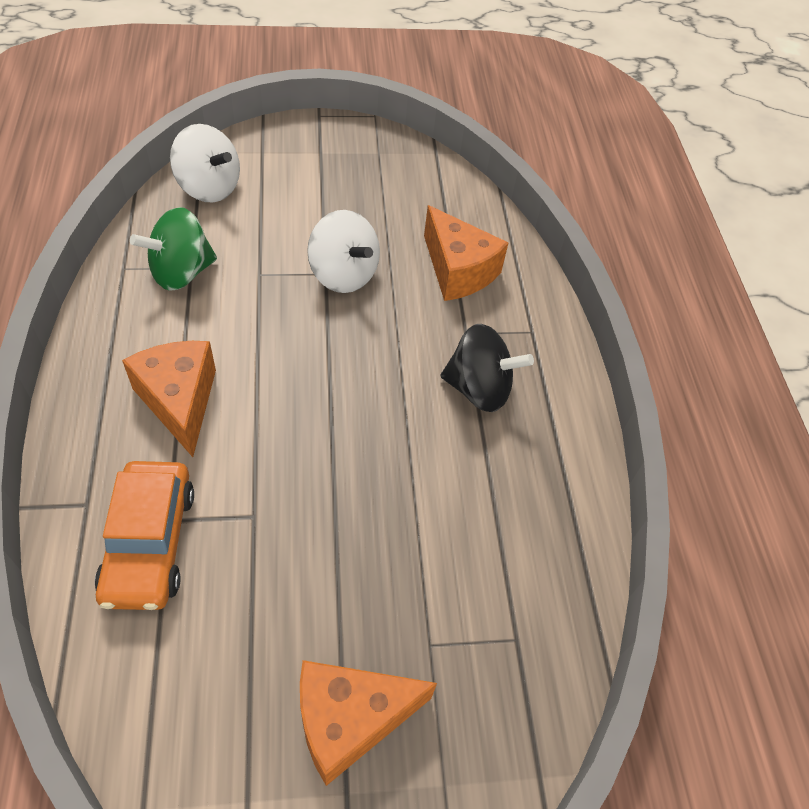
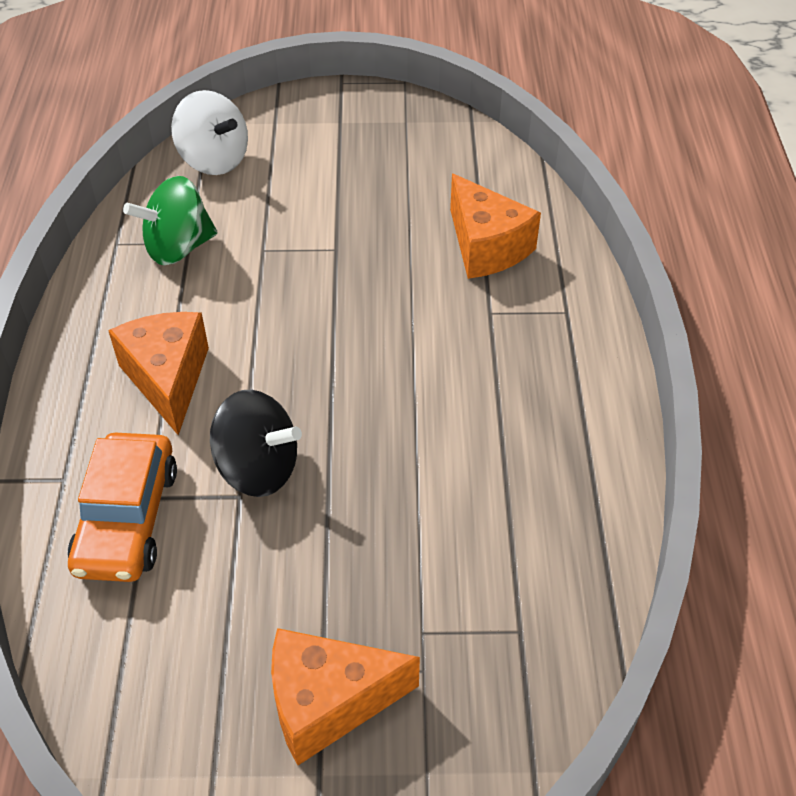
camera: 10 degrees right, 5 degrees down
(343, 274) = (356, 250): white spinning top -> none
(479, 389) = (499, 371): black spinning top -> black spinning top (258, 468)

